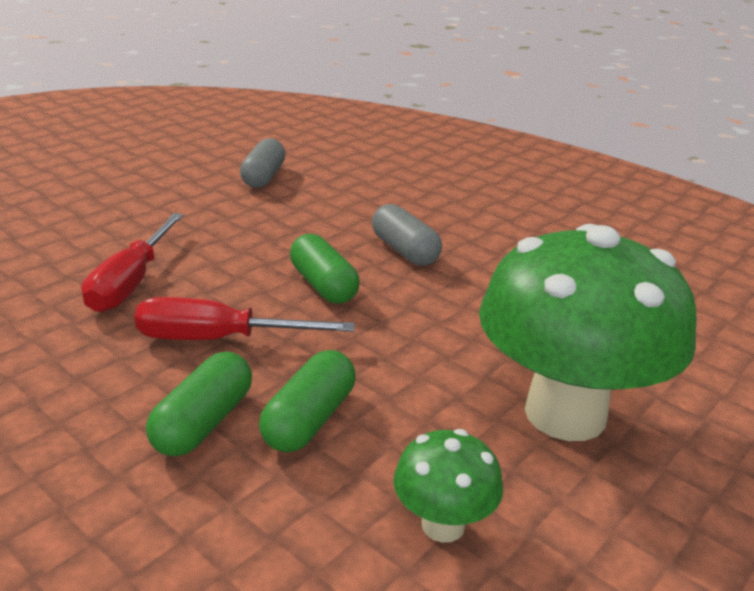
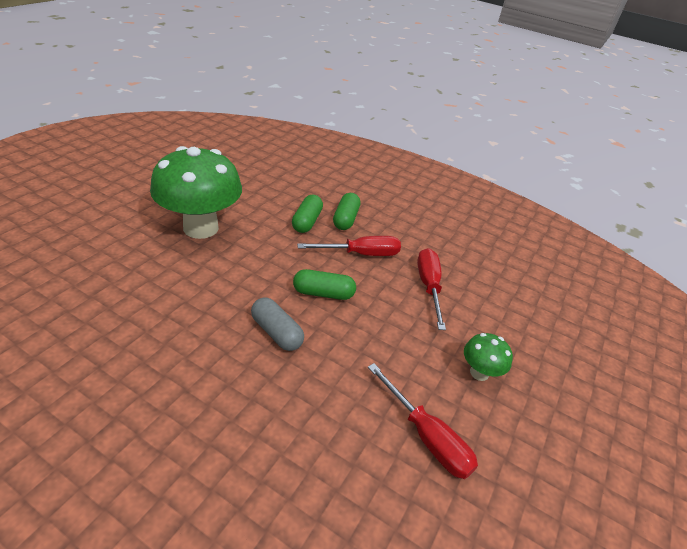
camera: 165 degrees right, 10 degrees up
(264, 177) = (426, 436): grey capsule -> red screwdriver
(323, 285) = (323, 293): green capsule -> green capsule turned 45 degrees counterclockwise
(443, 525) = (255, 194): green mushroom -> green mushroom (479, 373)

